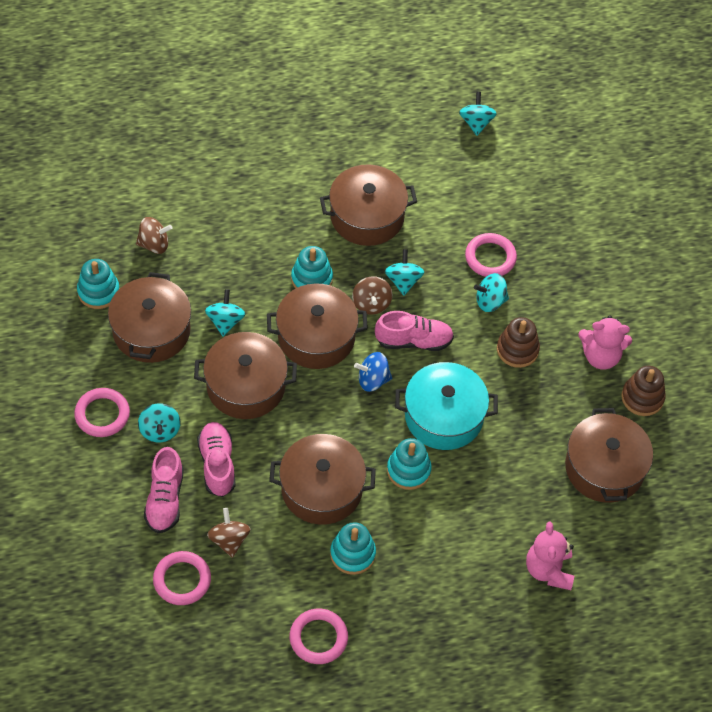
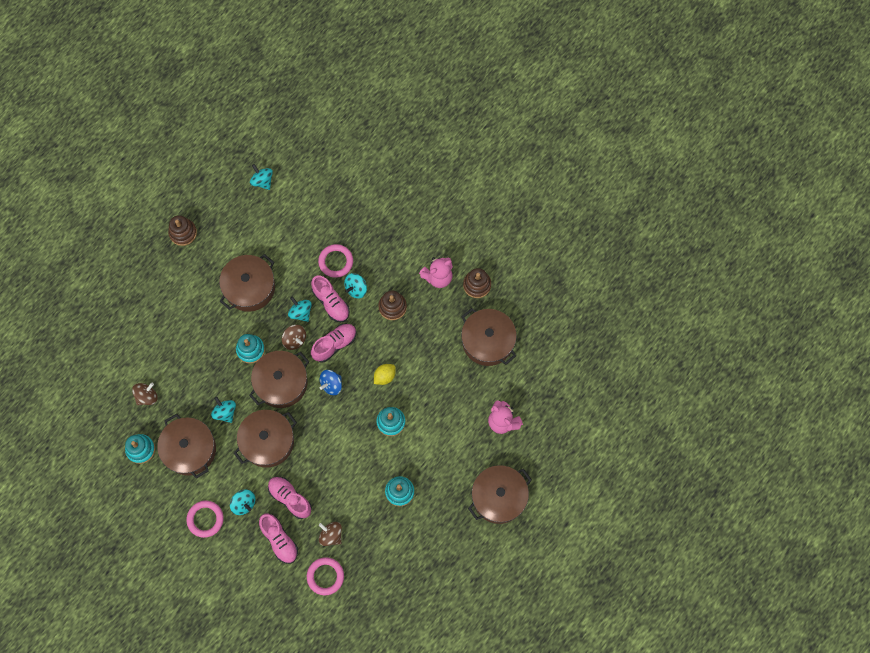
camera: 35 degrees left, 15 degrees up
(318, 638) = (419, 551): pink ring -> none
(321, 489) = (355, 468): brown pot -> brown pot (499, 497)
(341, 114) = (183, 233): none -> brown stacking toy
(444, 416) = (384, 376): turquoise pot -> yellow lemon
(448, 295) = (331, 302): none -> pink shoe

